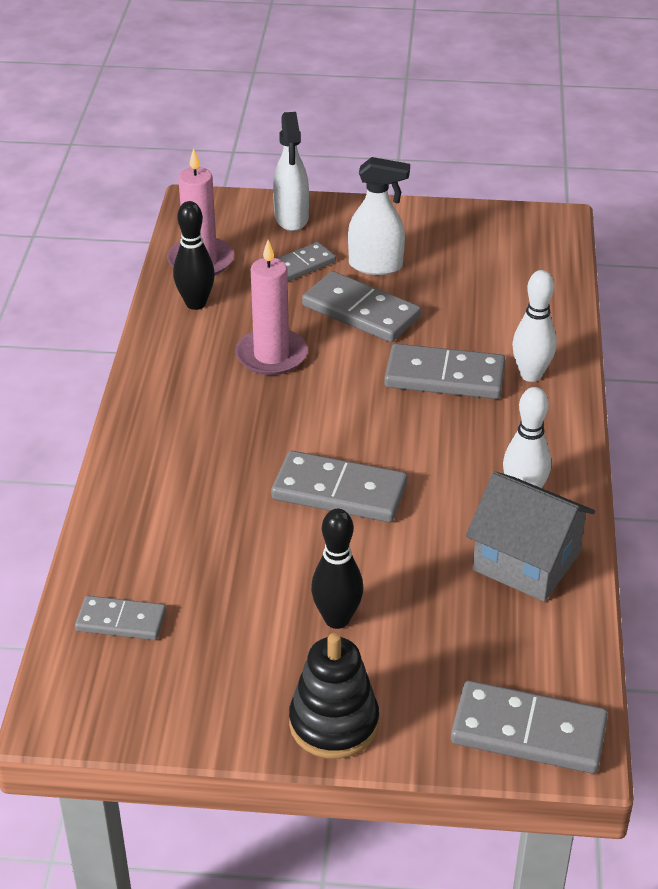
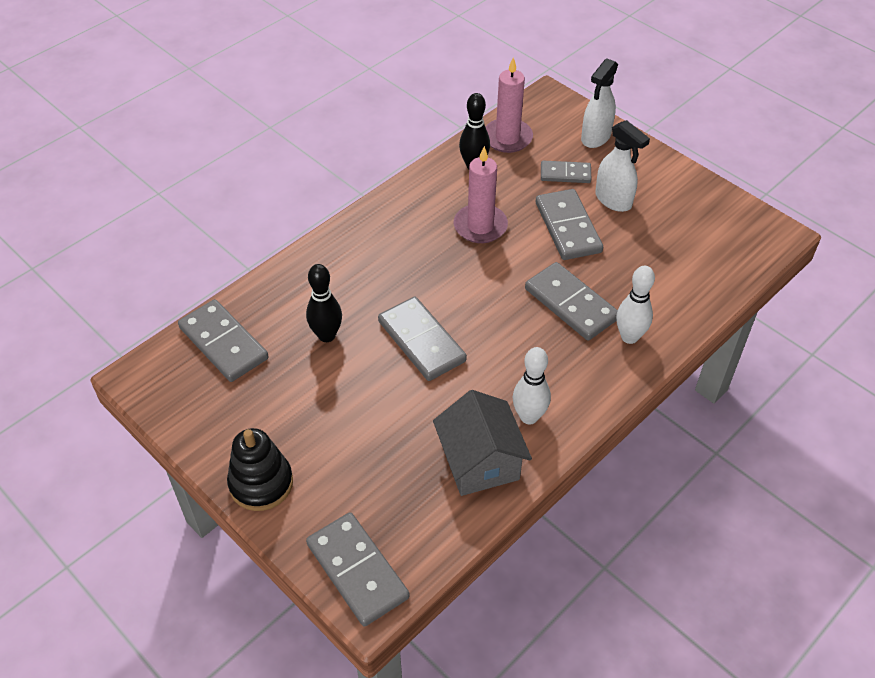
camera: 40 degrees right, 10 degrees up
(121, 621) = (223, 343): grey domino -> grey domino, size x1.63
(337, 619) = (332, 421): black bowling pin -> black bowling pin (326, 335)

